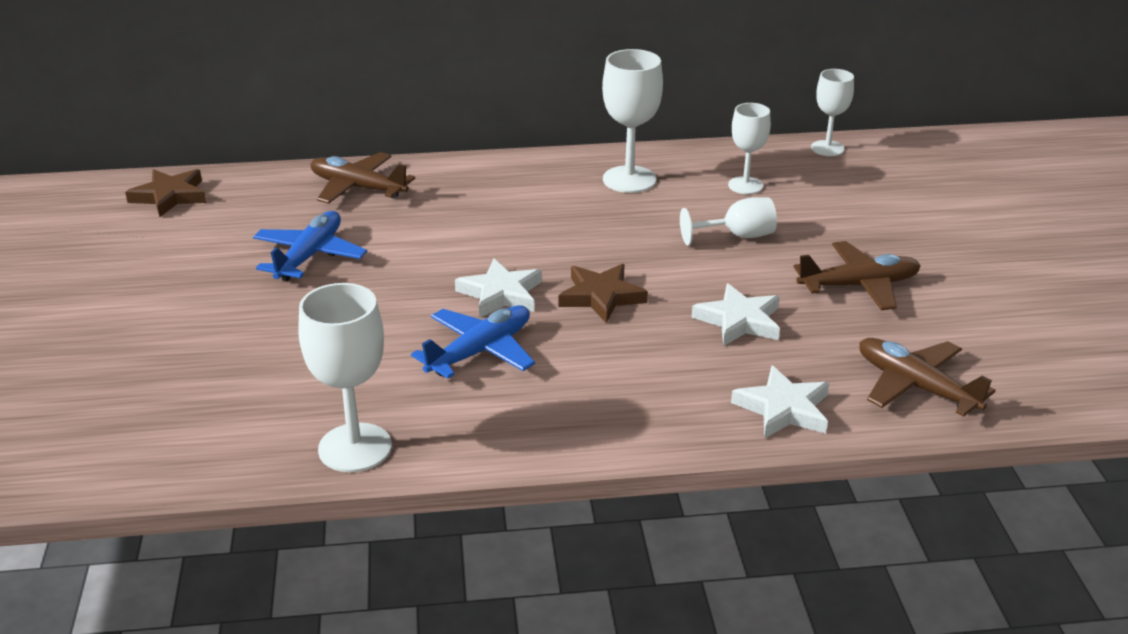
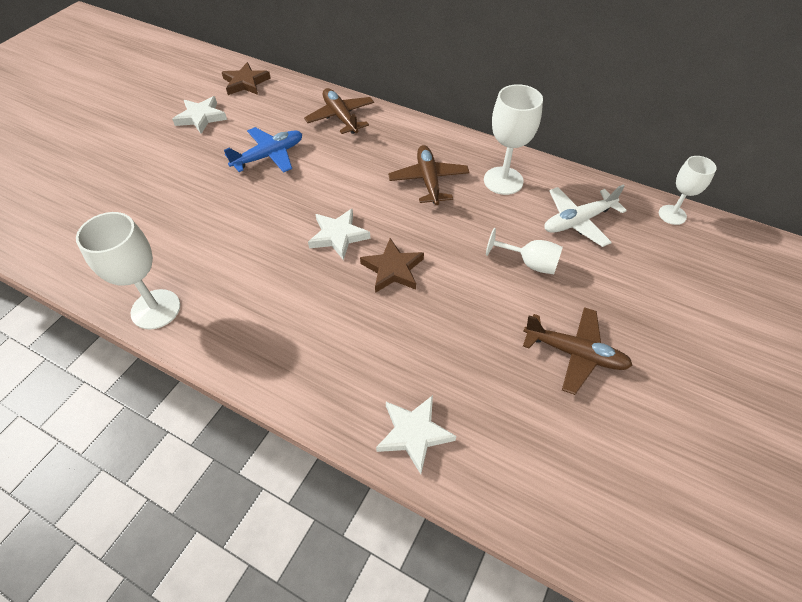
camera: 35 degrees right, 20 degrees up
(480, 351) = (284, 275): blue plane -> none
(739, 321) = (459, 338): white star -> white star (201, 117)
(745, 185) = (577, 221): white goblet -> white plane
(915, 386) = (526, 473): brown plane -> brown plane (428, 180)

